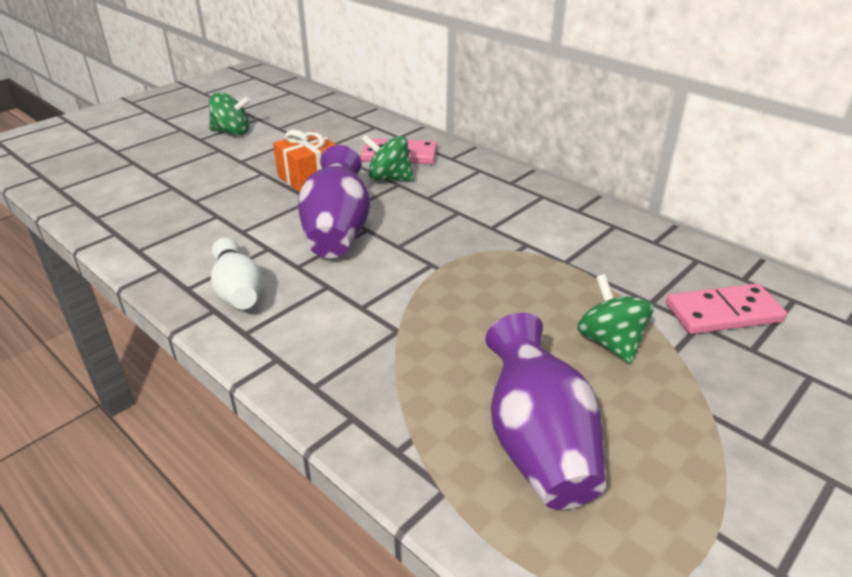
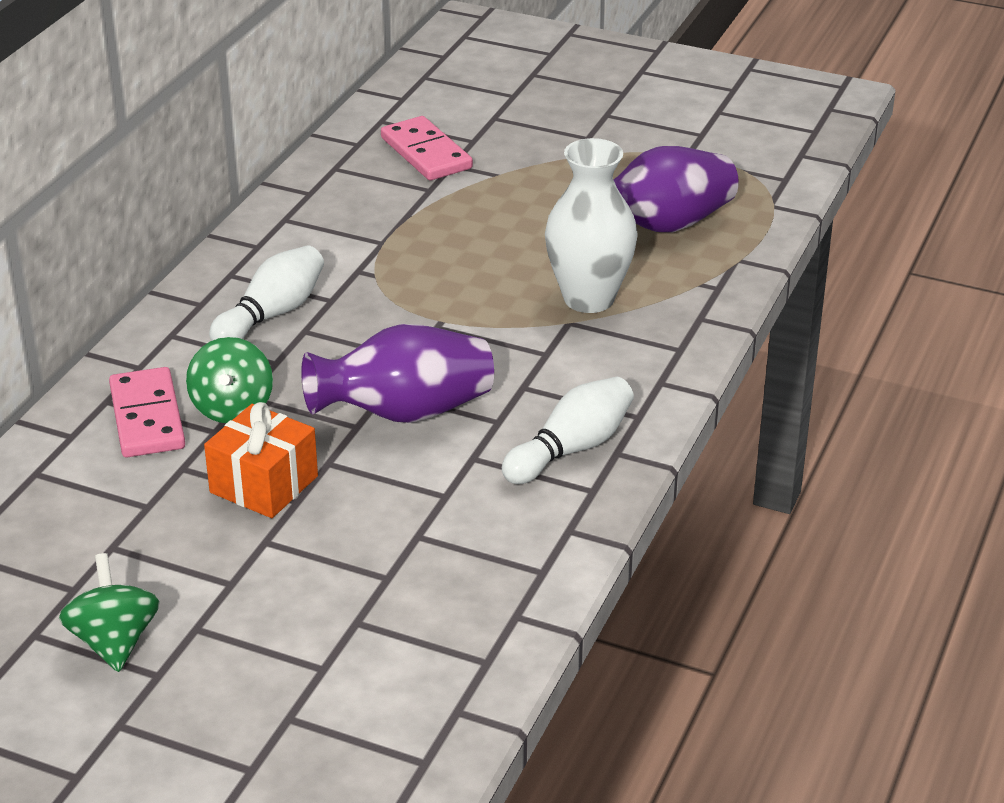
camera: 110 degrees left, 0 degrees up
(425, 351) = (589, 298): none -> white vase
(484, 203) = (272, 314): none -> white bowling pin
(610, 342) = (509, 205): green spinning top -> none

